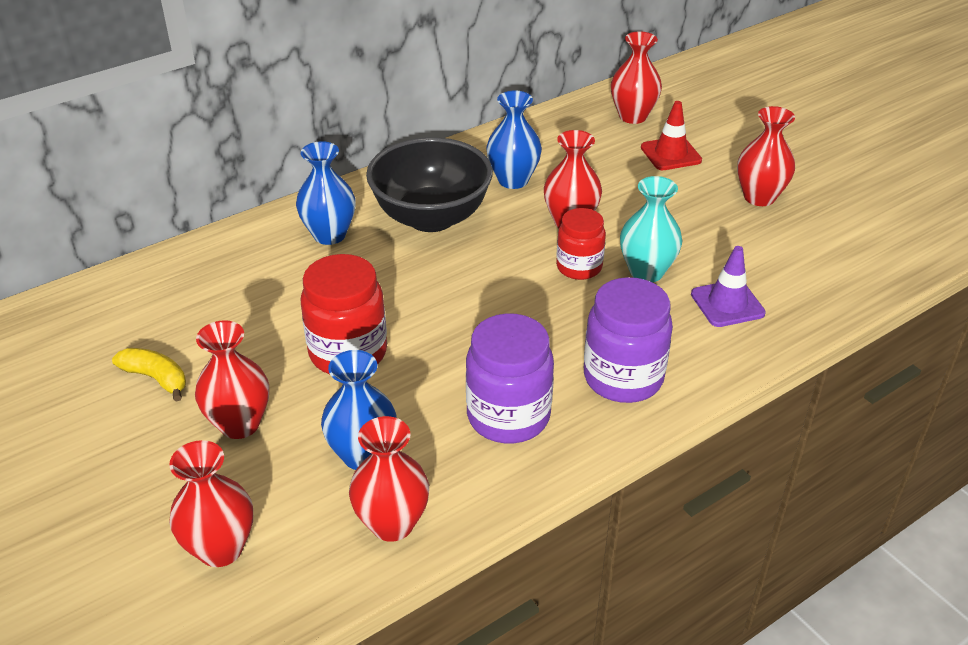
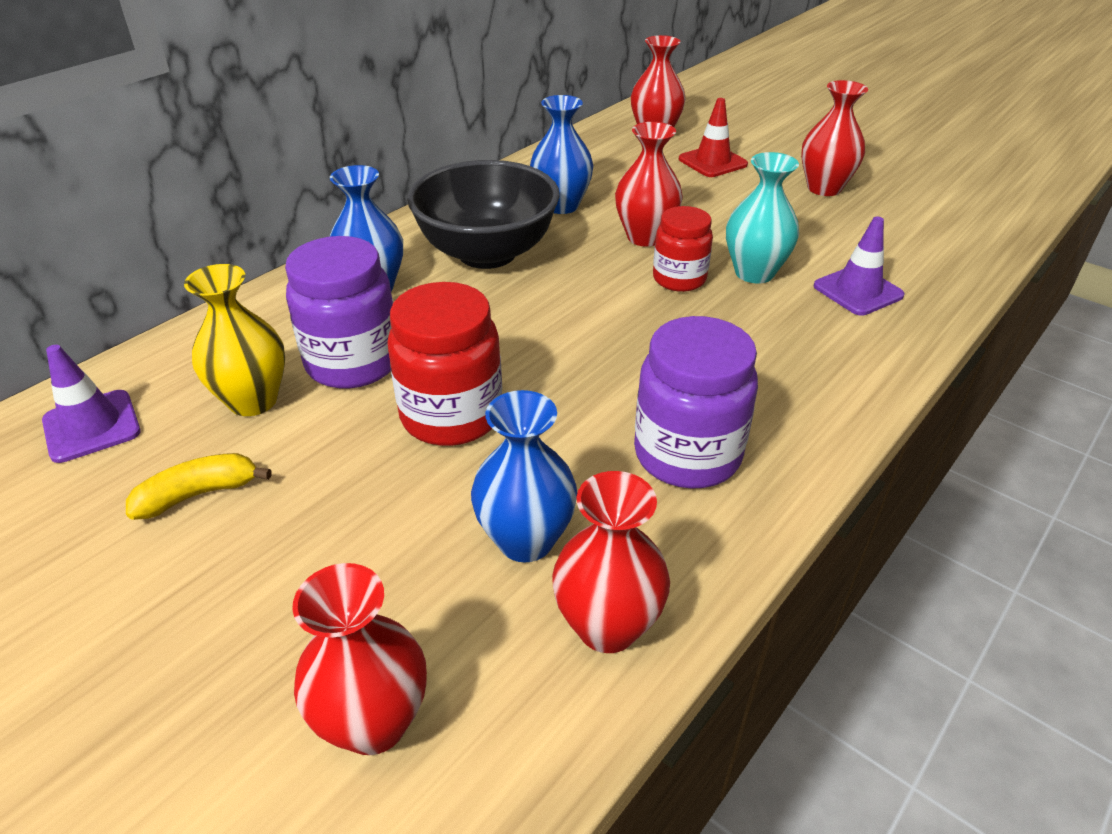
camera: 15 degrees left, 0 degrees up
(99, 314) = (92, 426): none -> purple traffic cone
(156, 378) = (198, 494): yellow banana -> yellow banana turned 45 degrees counterclockwise
(212, 315) = (253, 401): none -> yellow vase
(239, 424) = (339, 533): red vase -> none
(623, 378) = (795, 386): purple jar -> purple jar (353, 363)

